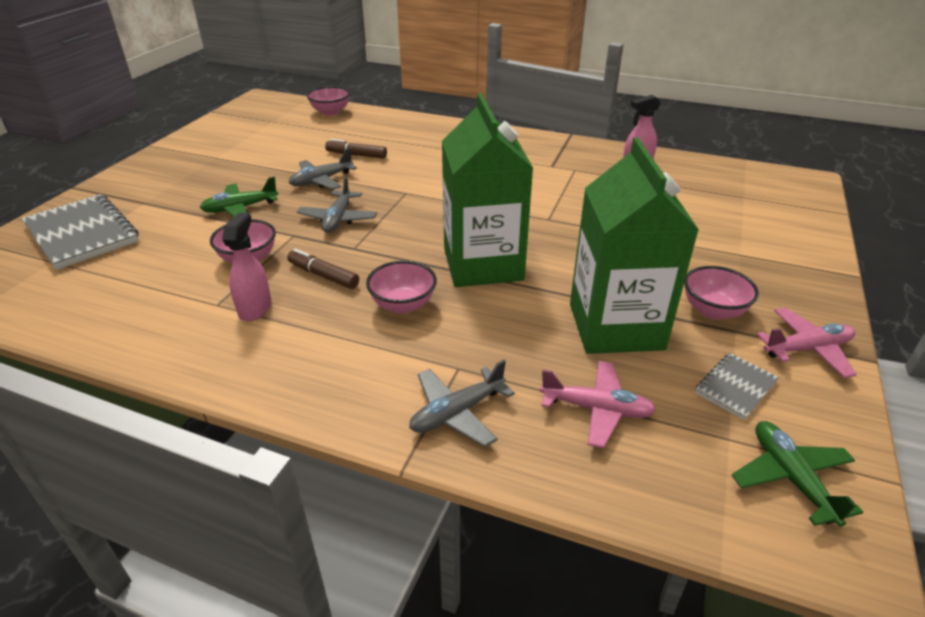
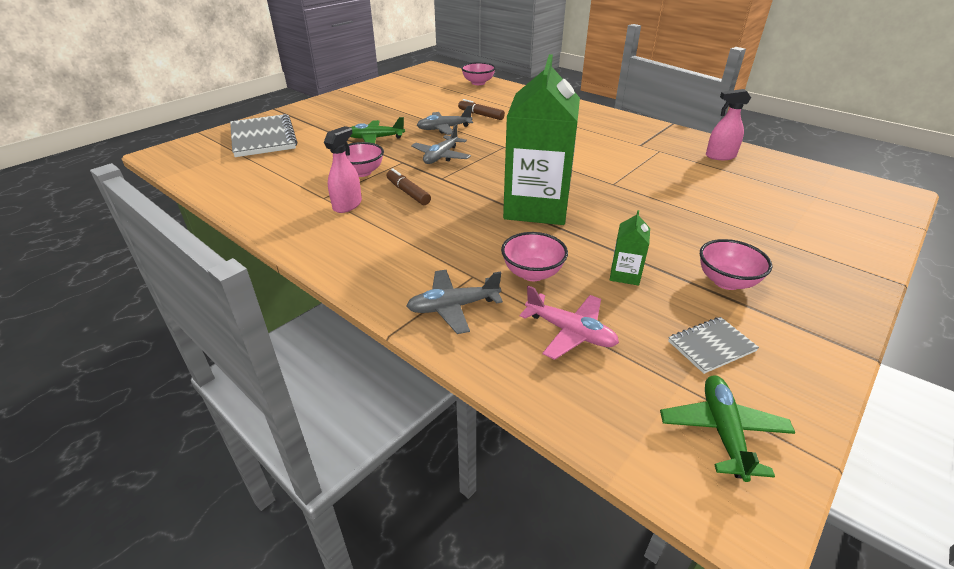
camera: 20 degrees right, 0 degrees up
(403, 305) = (455, 223): pink bowl -> pink bowl (532, 273)
(615, 326) = (625, 274): green carton -> green carton, size x0.40
(807, 349) = (806, 332): pink plane -> none

